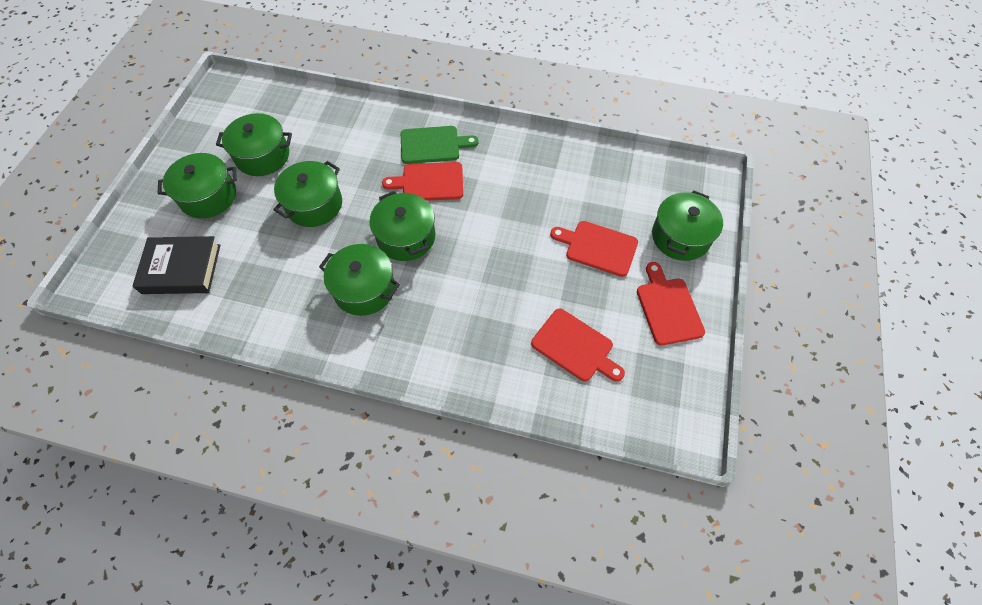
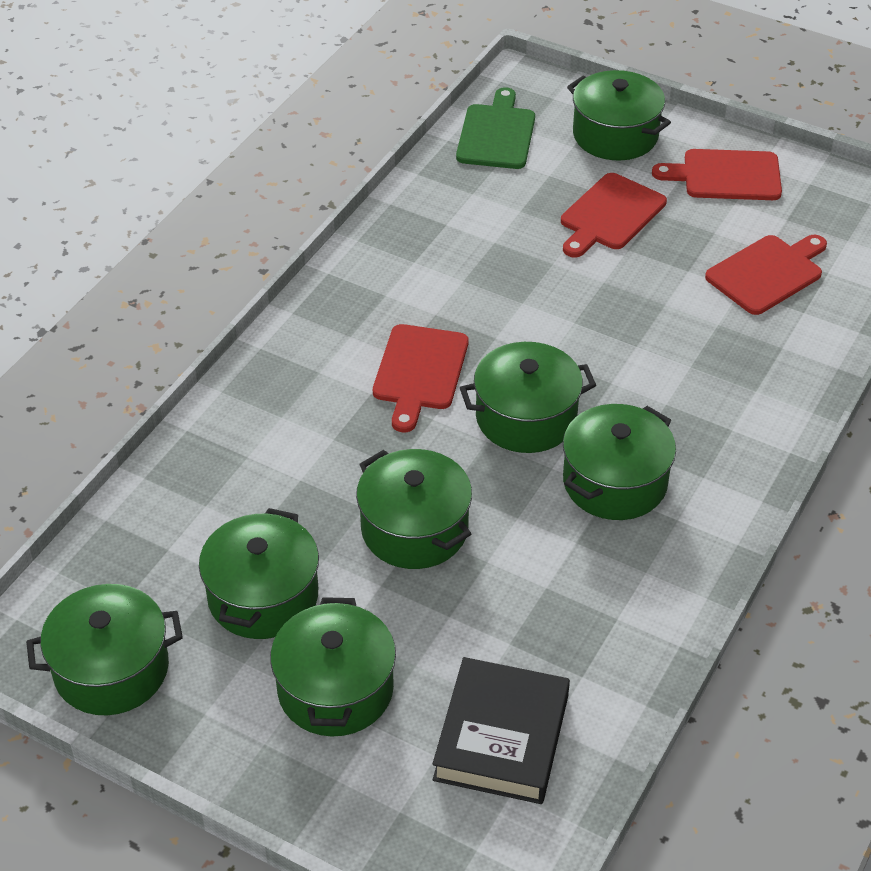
camera: 75 degrees left, 15 degrees down
(215, 115) = (111, 669): none -> green pot
(433, 145) = (337, 354): green cutting board -> green cutting board (496, 134)

